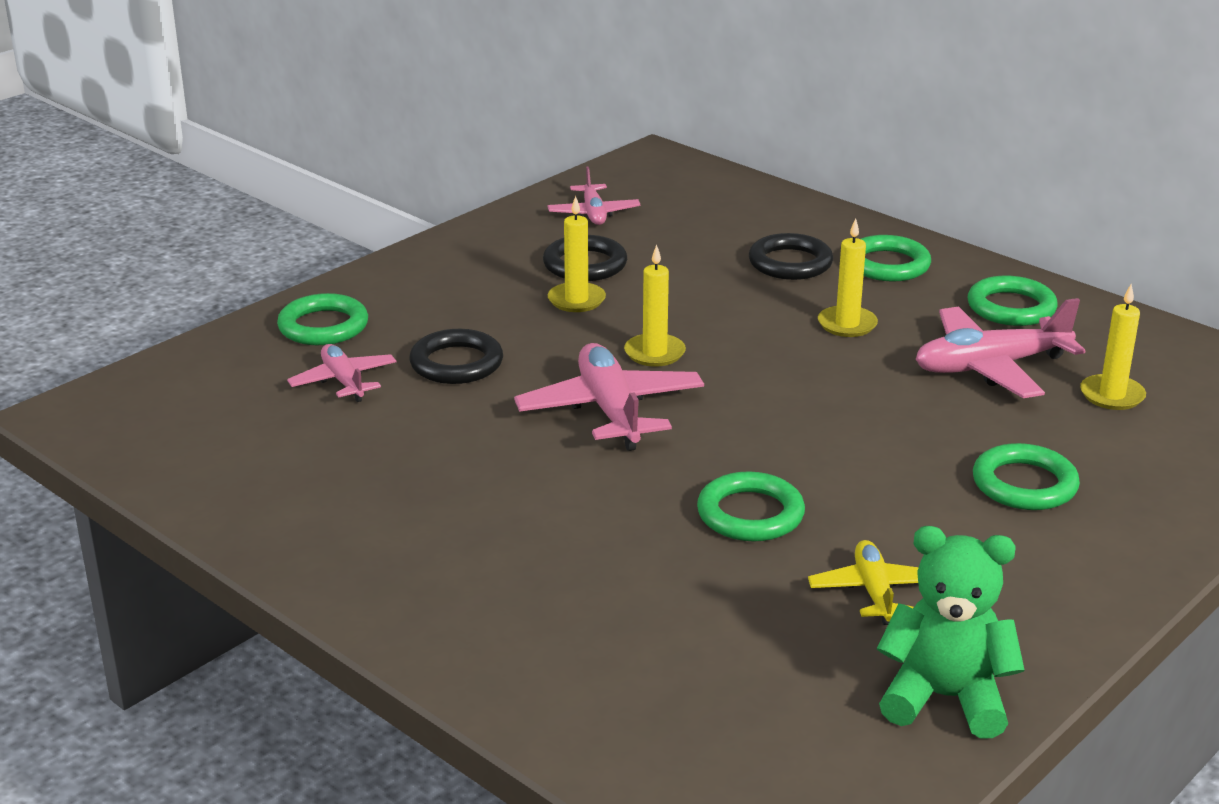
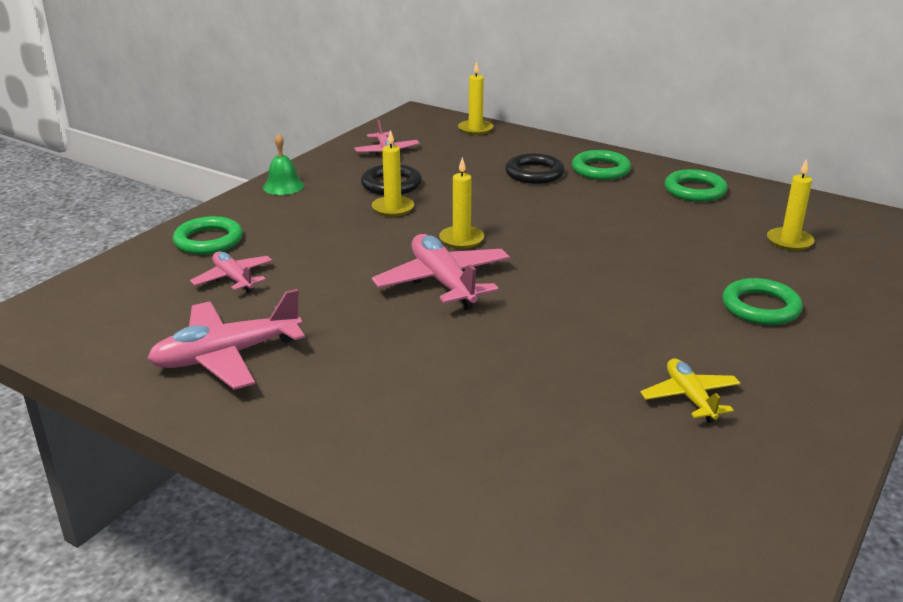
camera: 10 degrees left, 0 degrees up
(438, 255) = (283, 186): none -> green bell
(456, 363) = (317, 258): black ring -> none
(750, 514) = (574, 348): green ring -> none
(847, 324) = (589, 209): yellow candle -> yellow candle (475, 129)
(944, 698) = (780, 476): green teddy bear -> none
(991, 367) = (699, 229): pink plane -> pink plane (227, 356)

